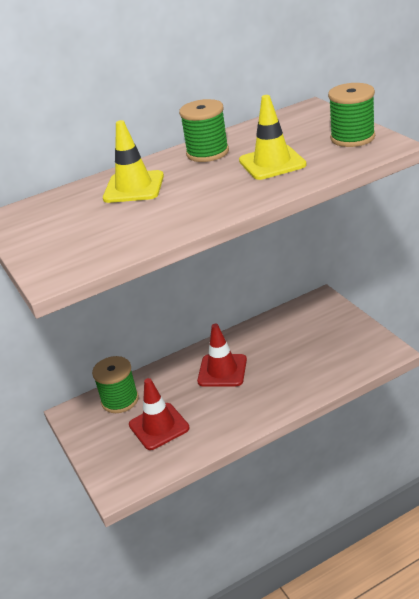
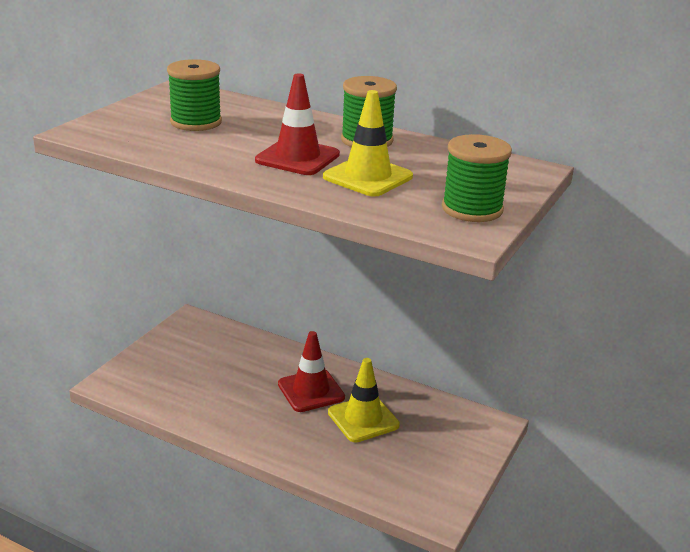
camera: 50 degrees right, 5 degrees down
(120, 400) = (225, 341): green spool -> green spool (196, 122)
(134, 187) = (264, 124): yellow traffic cone -> yellow traffic cone (363, 419)
(159, 426) = (202, 378): red traffic cone -> red traffic cone (297, 158)

